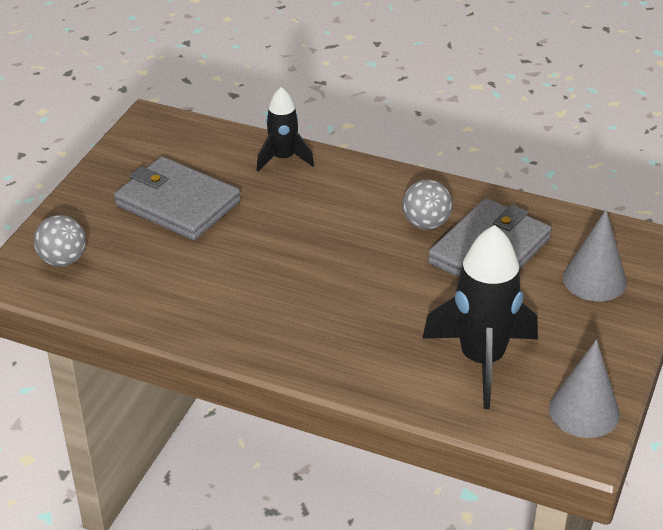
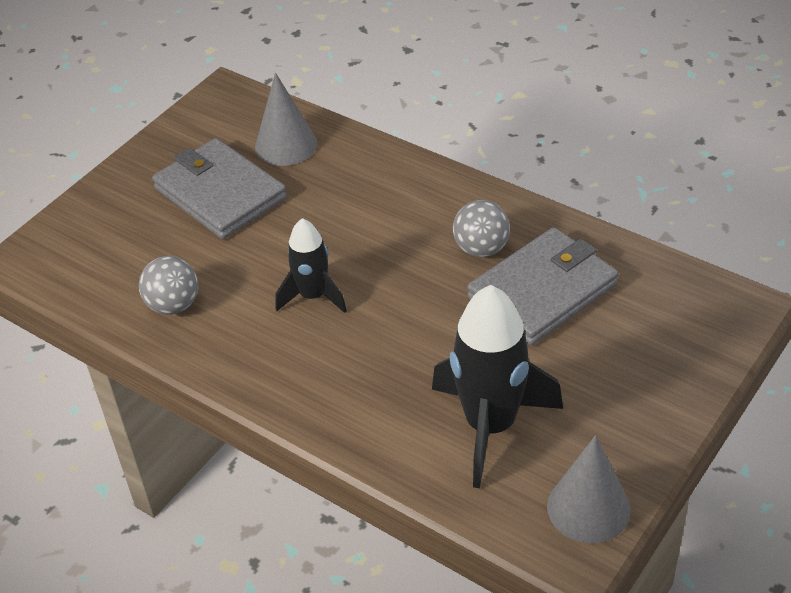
camera: 15 degrees right, 5 degrees up
(63, 260) = (81, 246): grey ball -> grey ball (173, 305)
(283, 158) = (349, 152): black rocket -> black rocket (313, 296)
(594, 279) = (653, 342): grey cone -> grey cone (286, 145)

